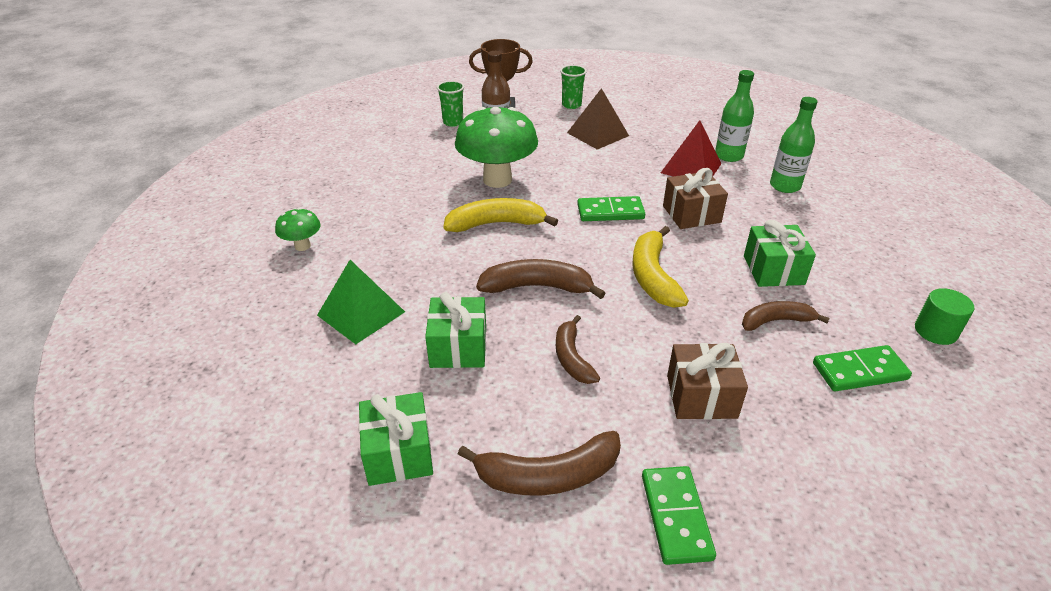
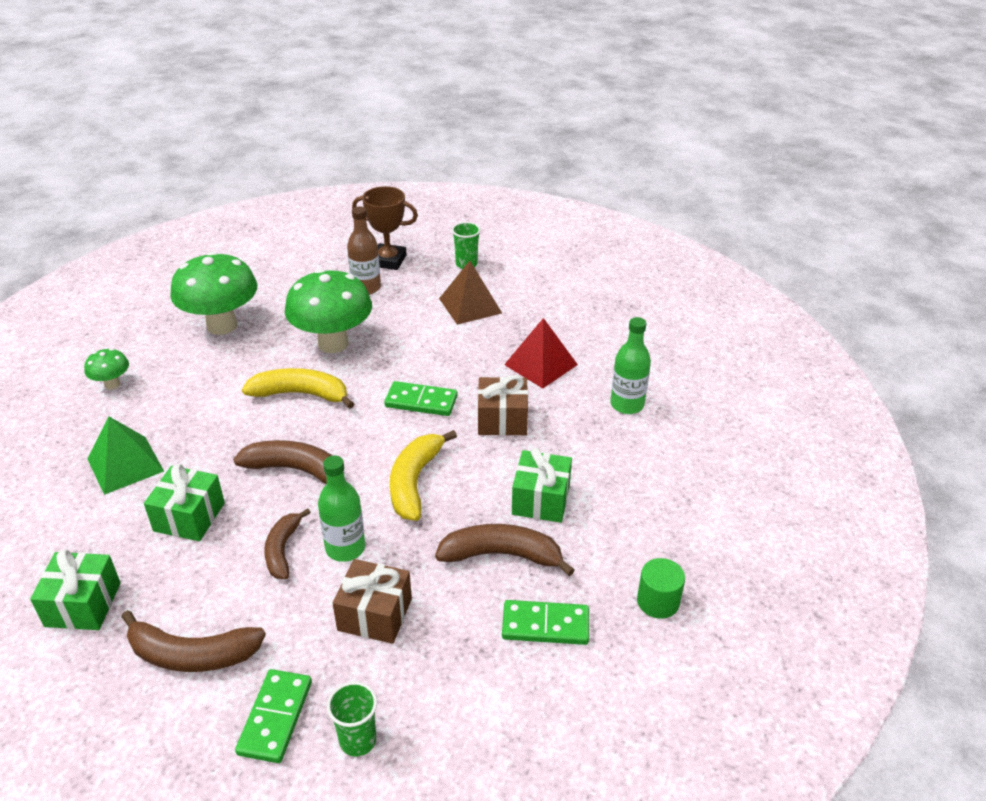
camera: 15 degrees right, 0 degrees up
(382, 181) = (222, 326): none -> green mushroom
(453, 122) = (330, 266): green cup -> green cup (358, 740)
(729, 156) = (593, 356): green bottle -> green bottle (345, 548)
(776, 321) = (502, 555): brown banana -> brown banana, size x1.51

